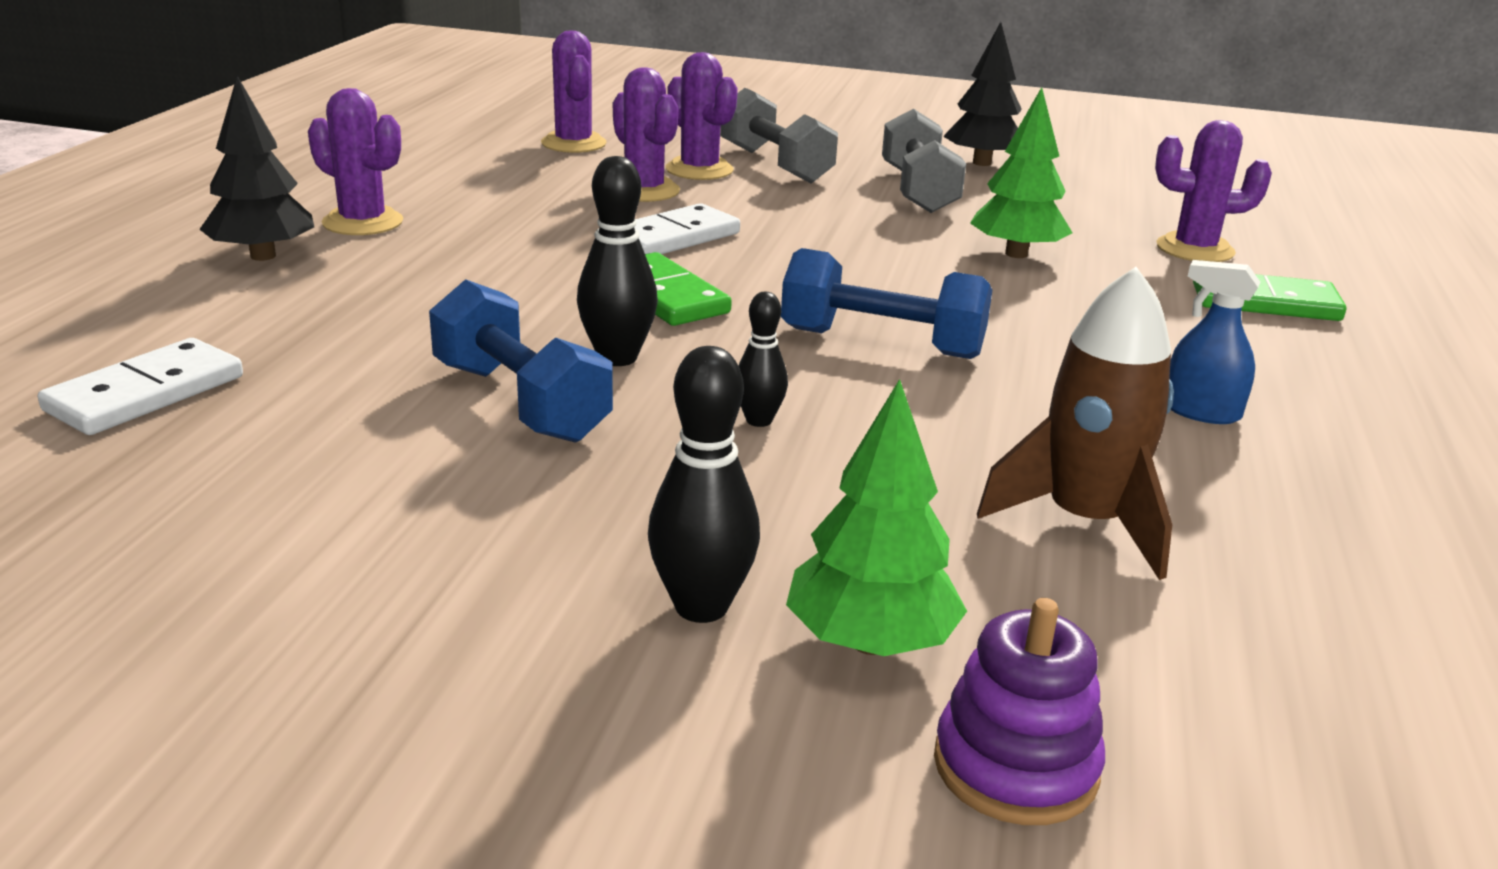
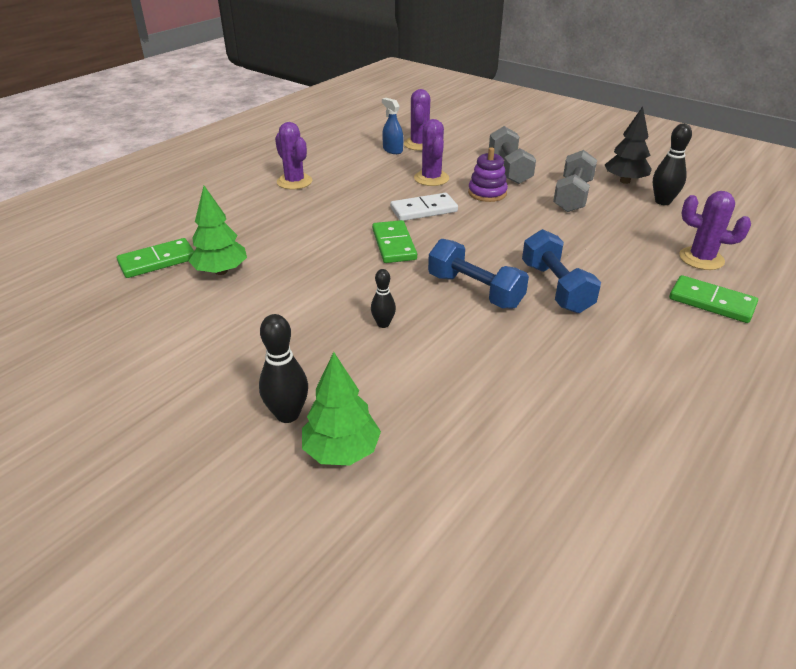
camera: 25 degrees right, 10 degrees up
(146, 394) = (157, 261): white domino -> green domino
(263, 256) = (243, 195): black tree -> none
(520, 402) = (291, 293): blue dumbbell -> blue dumbbell (556, 288)
(617, 358) = (347, 277): black bowling pin -> black bowling pin (662, 201)
(699, 170) = (468, 168): purple cactus -> none
(1015, 766) = (353, 528): purple stacking toy -> purple stacking toy (487, 193)
(1016, 254) = (592, 246): green tree -> green tree (221, 271)
(1085, 522) = (489, 415): brown rocket -> none
(1201, 412) = (607, 365): blue spray bottle -> blue spray bottle (392, 150)

